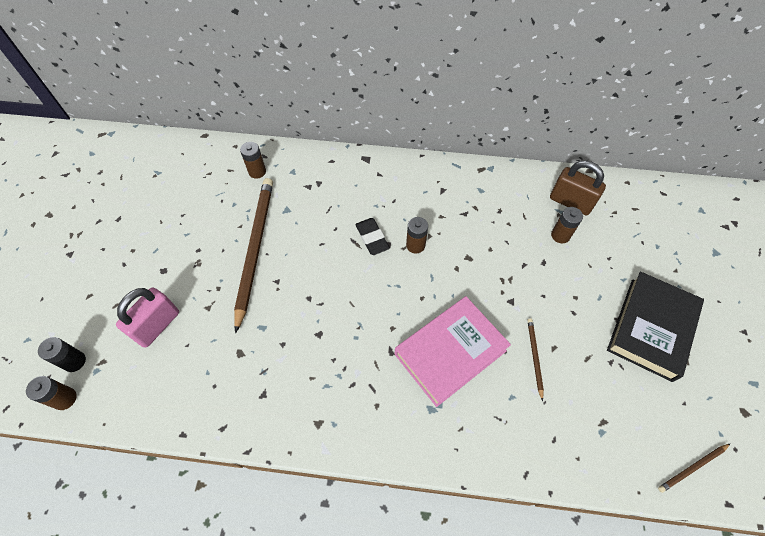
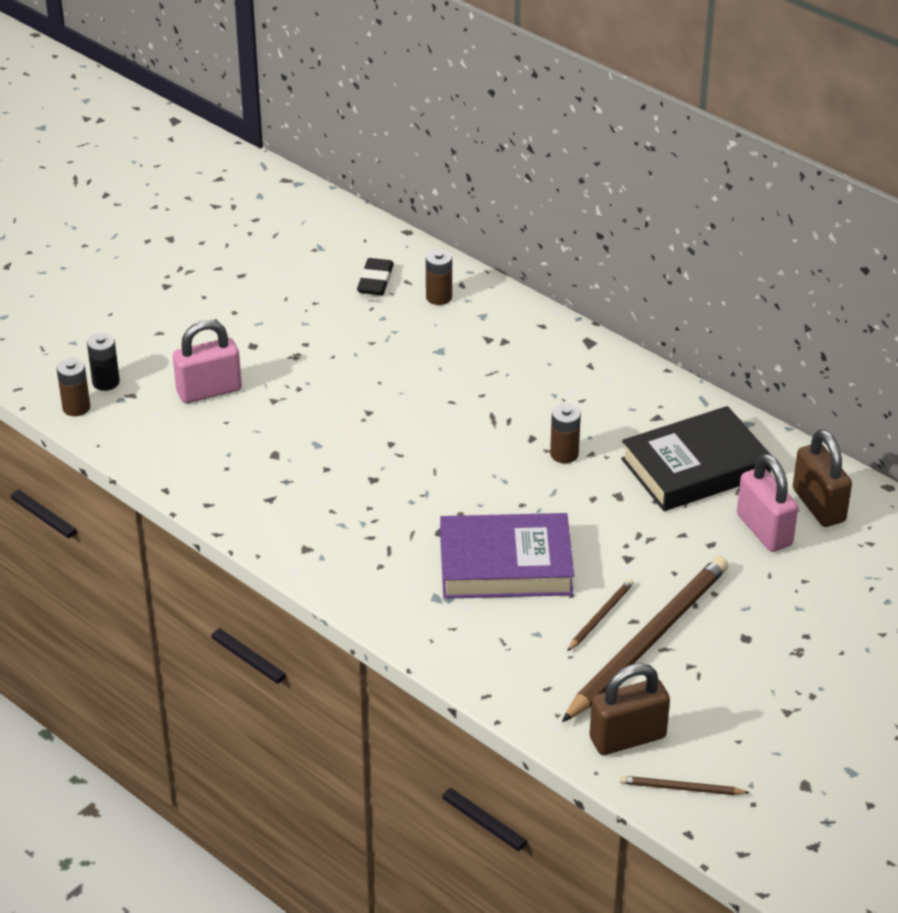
camera: 35 degrees right, 20 degrees down
(255, 249) = (370, 372): brown pencil -> brown pencil (648, 641)
(372, 238) = (517, 423): black eraser -> black eraser (375, 281)
(450, 352) = (505, 565): pink book -> purple book
(560, 235) = (764, 530): brown battery -> pink padlock
(630, 448) = (627, 738): none -> brown padlock
(651, 328) = (778, 664): black book -> black book (695, 467)

